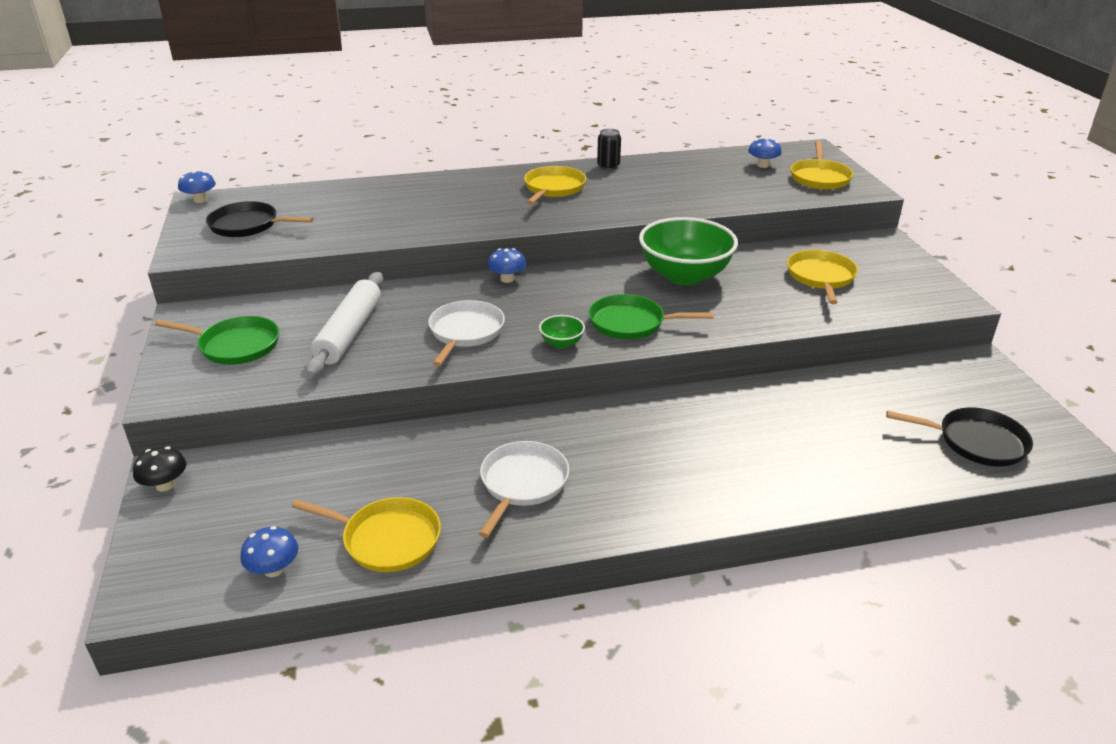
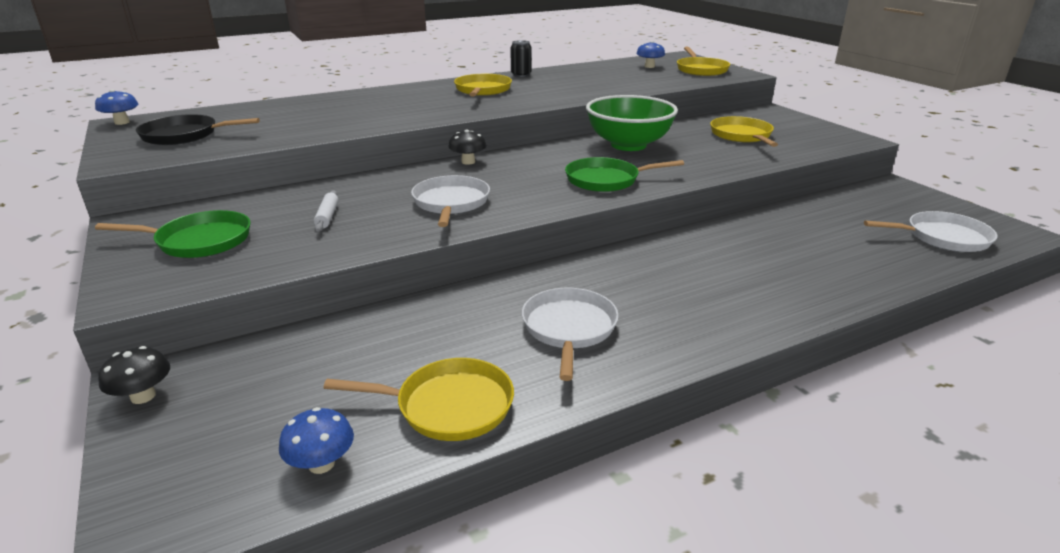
camera: 15 degrees left, 5 degrees down
(349, 332) = (327, 216): white rolling pin -> white rolling pin, size x0.45
(507, 279) = (468, 162): blue mushroom -> black mushroom
(562, 343) = (552, 201): green bowl -> none
(976, 442) = (943, 237): black pan -> white pan

